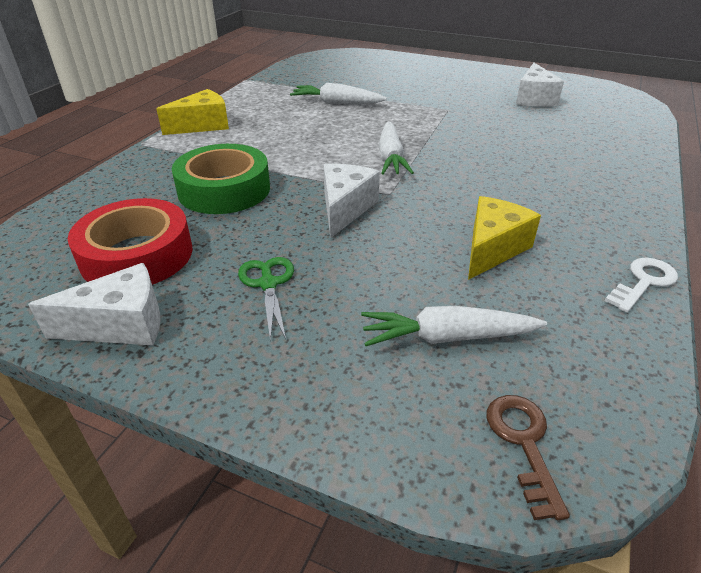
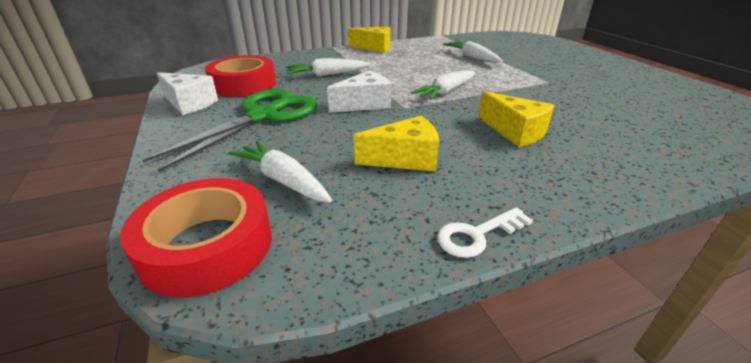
camera: 45 degrees right, 5 degrees down
(224, 189) = (327, 75): green tape -> white carrot
(268, 284) = (262, 116): green scissors -> green scissors, size x2.14
(513, 176) = (515, 132): none -> yellow cheese
(523, 443) = (207, 245): brown key -> red tape
(534, 98) = (650, 98): white cheese -> none
(644, 282) = (477, 235): white key -> white key turned 150 degrees clockwise

